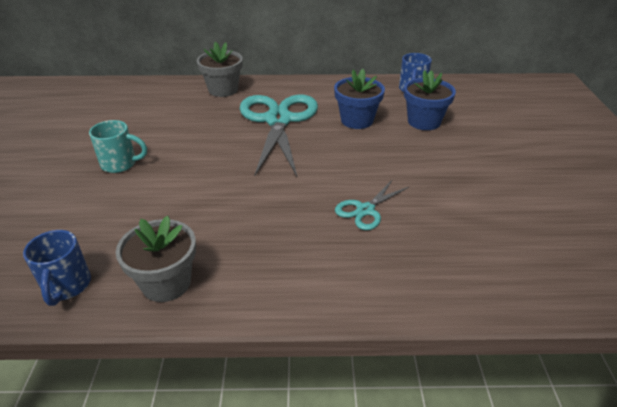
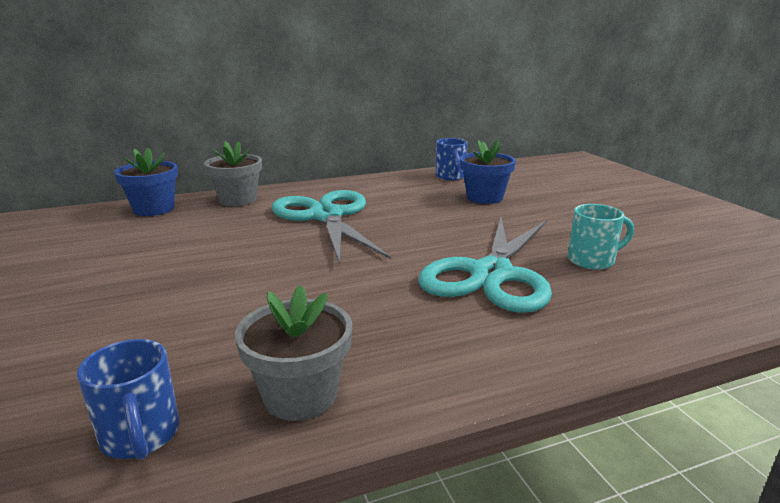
camera: 20 degrees left, 15 degrees down
(120, 164) = (142, 284): turquoise mug -> turquoise mug (592, 260)
(357, 120) = (415, 205): blue flower pot -> blue flower pot (154, 209)
(365, 210) = (491, 274): turquoise scissors -> turquoise scissors, size x2.13

